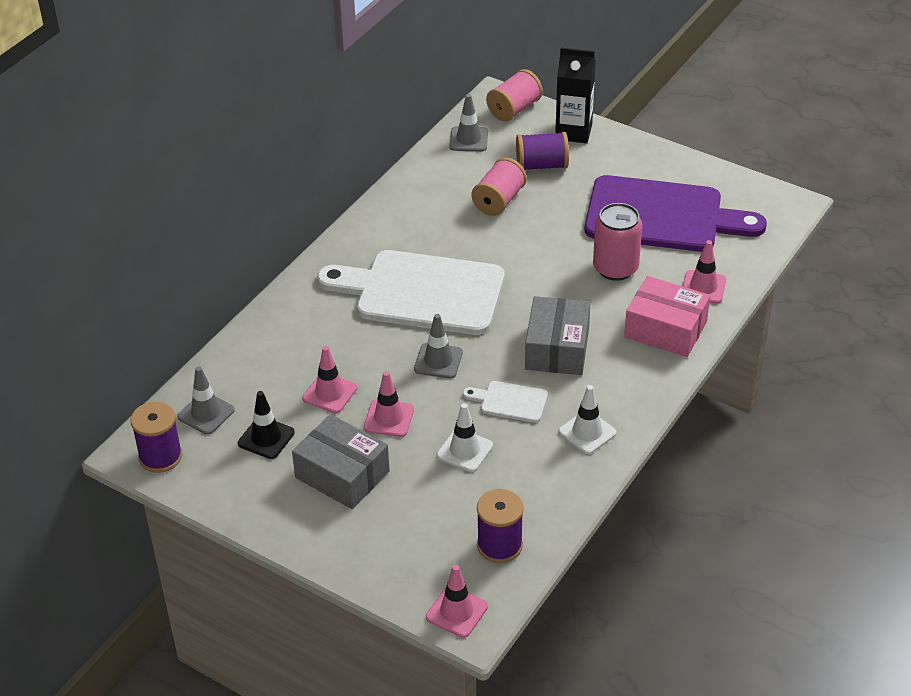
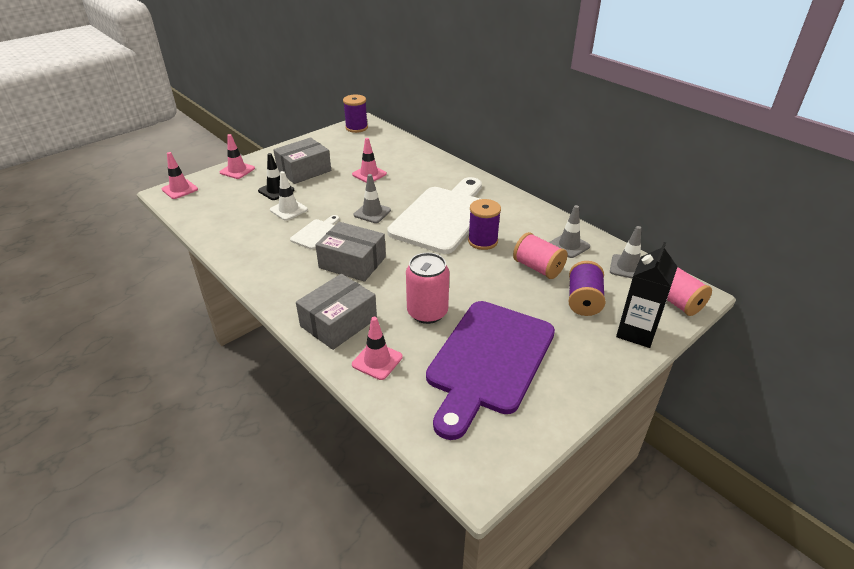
camera: 105 degrees right, 5 degrees down
(206, 413) = (378, 140): grey traffic cone -> grey traffic cone (569, 245)
(266, 438) = (348, 153): black traffic cone -> black traffic cone (276, 190)
(389, 418) = (335, 189): pink traffic cone -> pink traffic cone (237, 170)
(499, 545) = (208, 209): purple spool -> purple spool (482, 241)
(587, 432) = (264, 258): white traffic cone -> none
(665, 329) = (338, 322): pink box -> grey box

